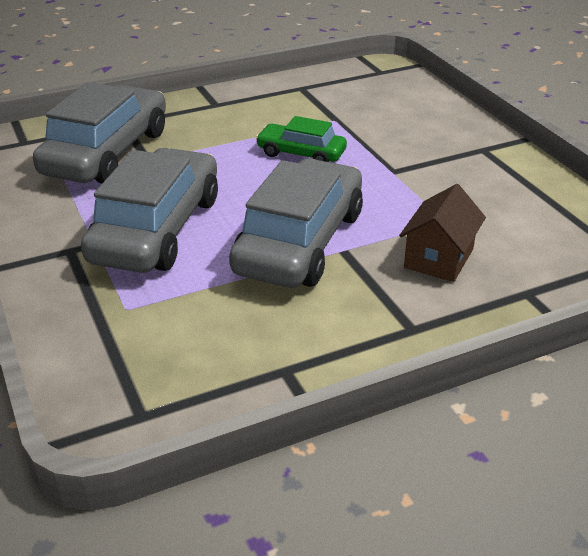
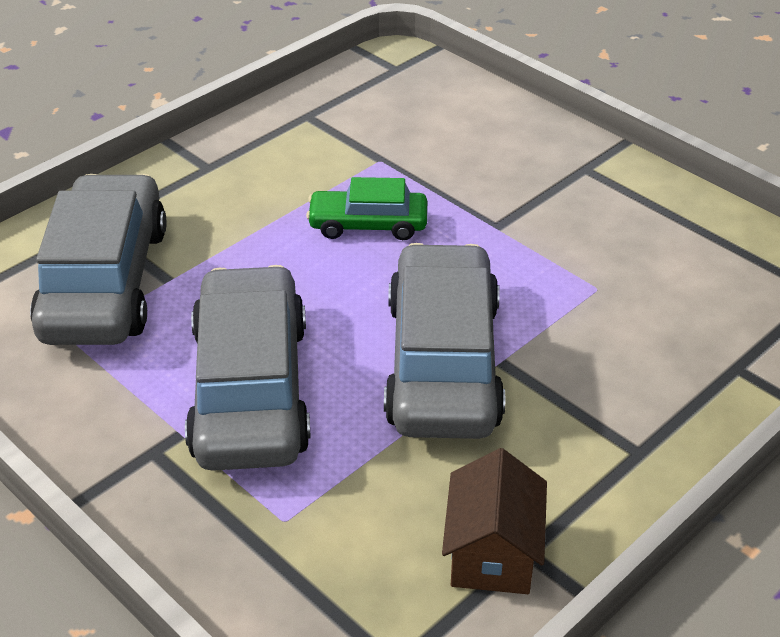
camera: 20 degrees left, 5 degrees up
(439, 258) = (617, 344): brown house -> brown house (492, 553)

